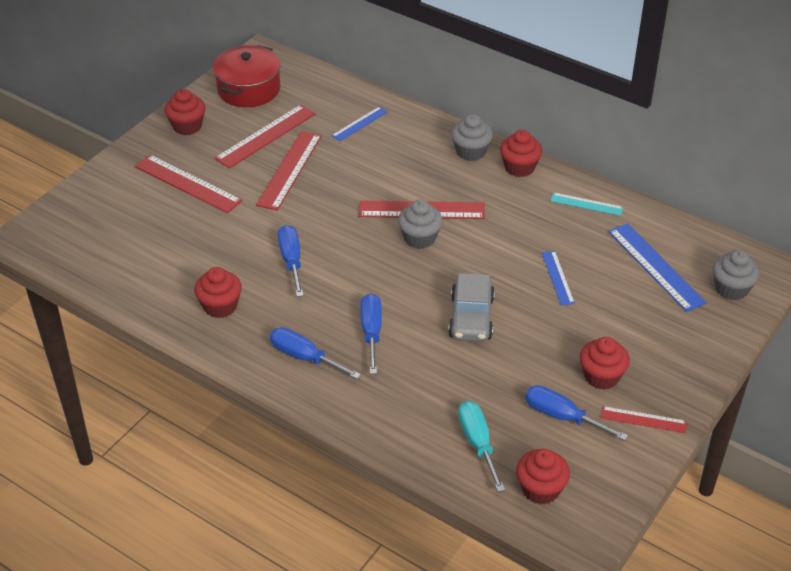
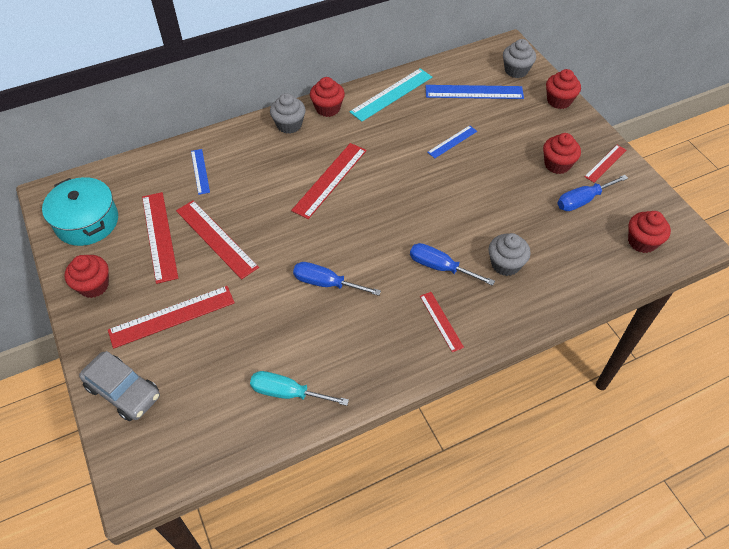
camera: 60 degrees left, 10 degrees up
(220, 306) = (345, 355): red cupcake -> red cupcake (559, 101)
(249, 89) = (87, 222): red pot -> turquoise pot
(304, 357) = (441, 321): blue screwdriver -> red ruler
(419, 238) = (359, 194): grey cupcake -> grey cupcake (505, 264)
(471, 317) = (461, 203): grey car -> grey car (123, 391)
(478, 443) = (584, 256): turquoise screwdriver -> turquoise screwdriver (287, 393)
(557, 277) = (452, 141): blue ruler -> blue ruler turned 60 degrees counterclockwise
(586, 204) = (391, 94): turquoise ruler -> turquoise ruler, size x1.74

